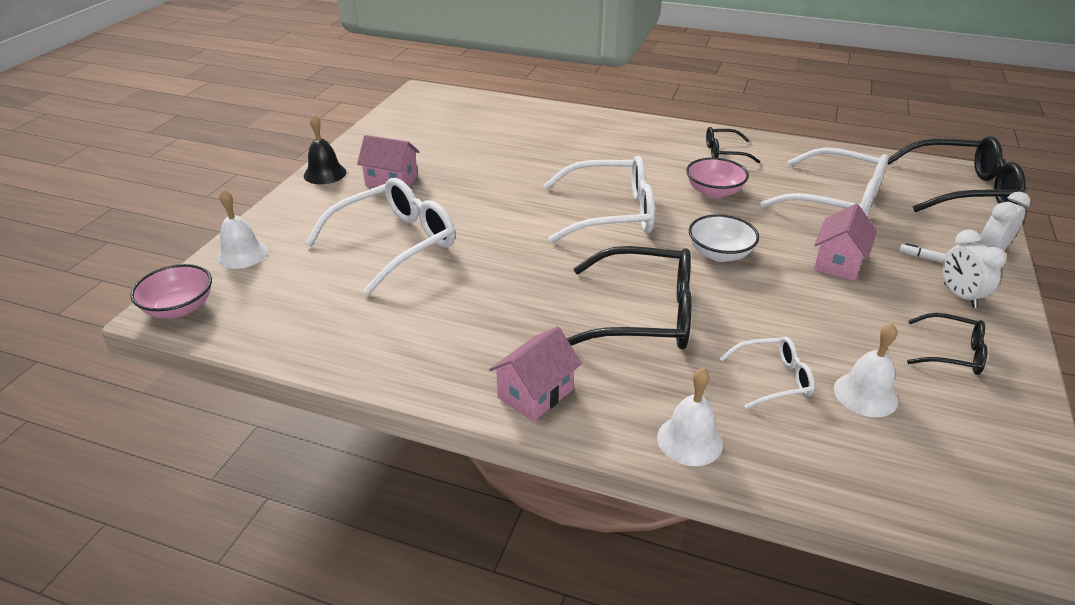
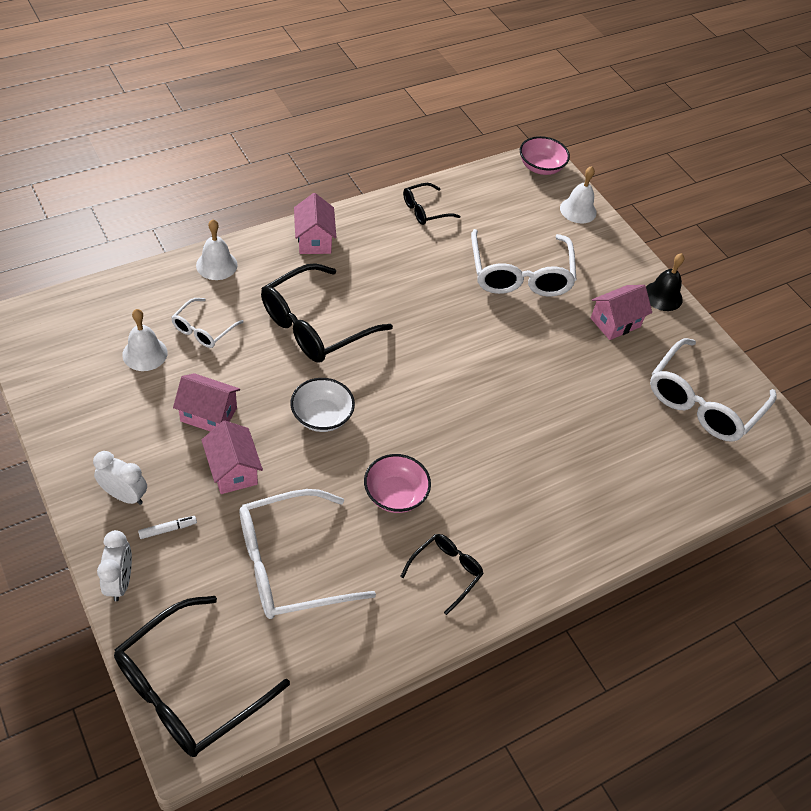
camera: 125 degrees right, 15 degrees up
(611, 213) = (437, 403): white glasses -> white glasses (703, 402)
(830, 307) = (208, 414): none -> pink house
(952, 353) = (107, 426): black glasses -> black glasses (425, 210)

